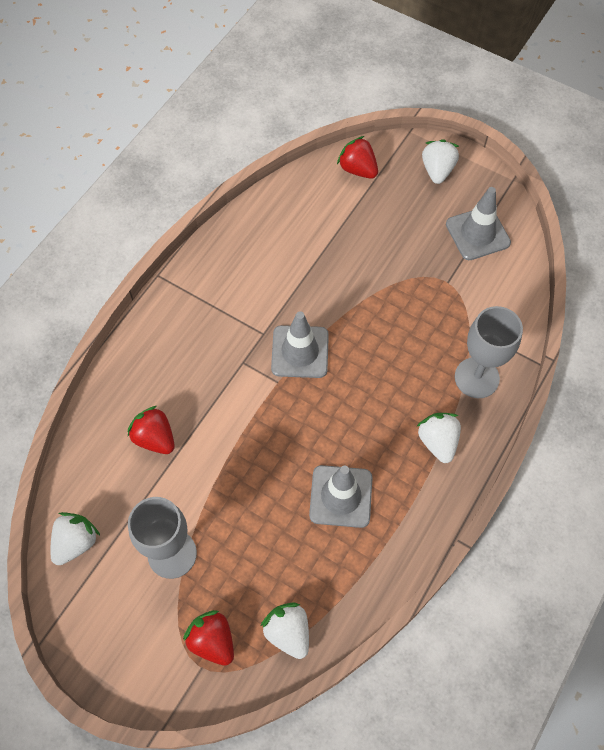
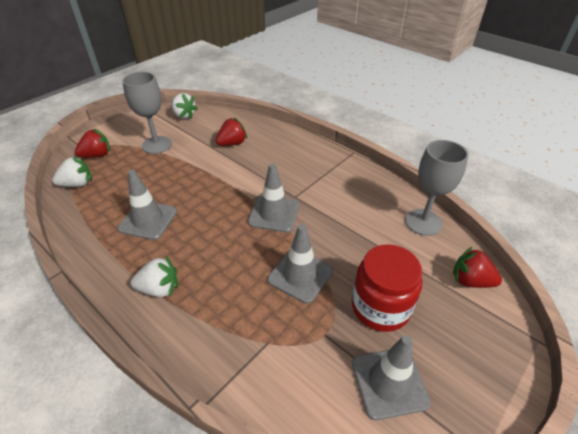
camera: 100 degrees right, 20 degrees down
(358, 169) = (470, 281): red strawberry -> red strawberry turned 120 degrees counterclockwise
(386, 311) = (300, 275): none -> grey traffic cone
(406, 240) = (380, 307): none -> red jar
(437, 170) = (482, 358): white strawberry -> none
(476, 378) = (208, 335): grey goblet -> grey goblet (423, 222)

